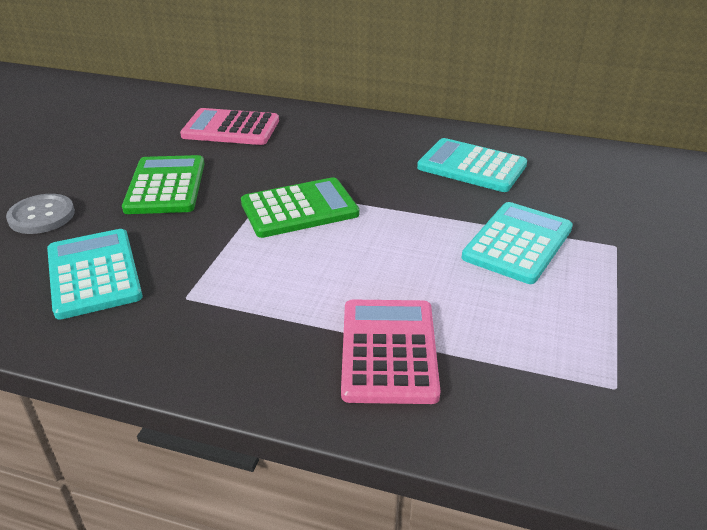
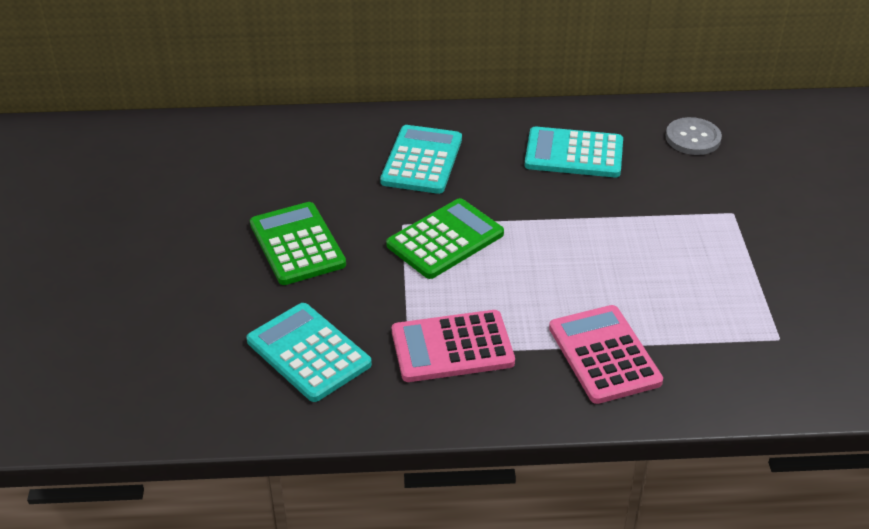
camera: 20 degrees left, 5 degrees up
(42, 216) = (202, 307): grey button -> grey button (693, 138)
(231, 128) = (308, 158): pink calculator -> pink calculator (452, 347)
(518, 243) = (654, 230): turquoise calculator -> turquoise calculator (422, 160)

